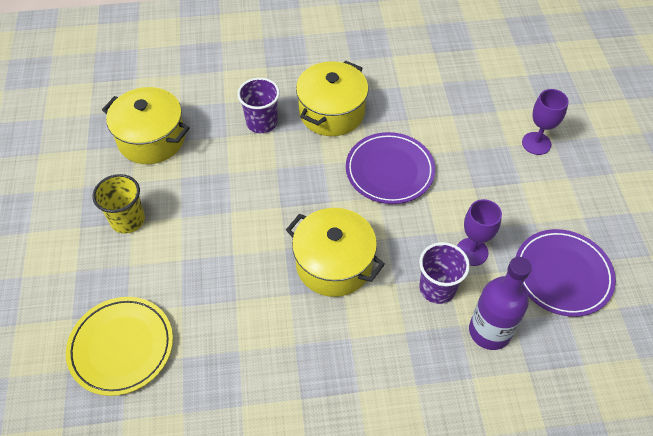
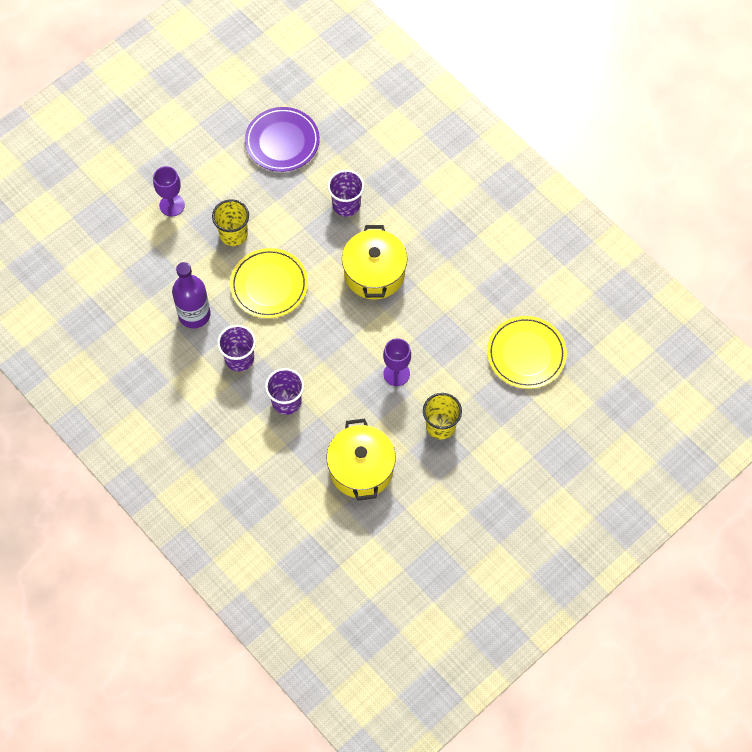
camera: 125 degrees left, 10 degrees up
(331, 112) = (239, 358): yellow pot -> purple cup
(389, 171) = (269, 285): purple plate -> yellow plate
(469, 173) = (233, 234): none -> yellow cup
(472, 252) = (302, 199): purple goblet -> purple goblet (396, 374)
(489, 331) = (355, 162): purple bottle -> purple bottle (194, 314)

